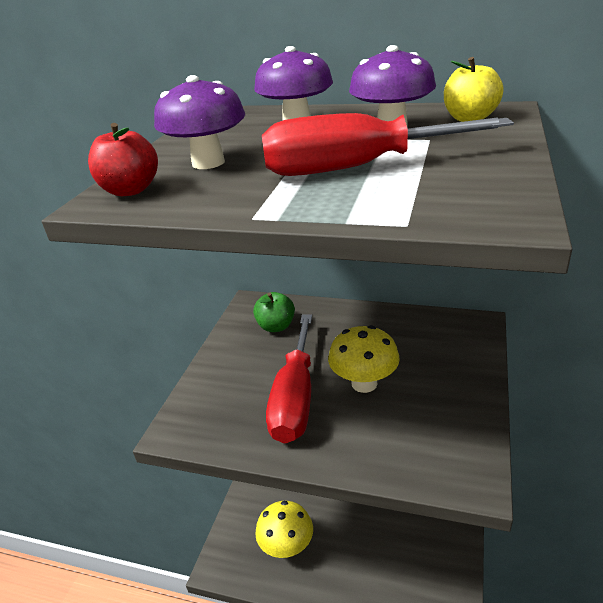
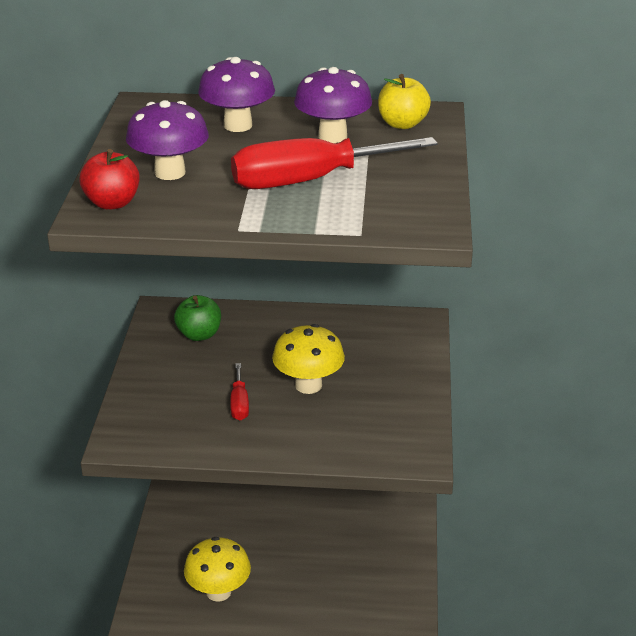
camera: 15 degrees left, 0 degrees up
(295, 398) = (239, 404): red screwdriver -> red screwdriver, size x0.46

